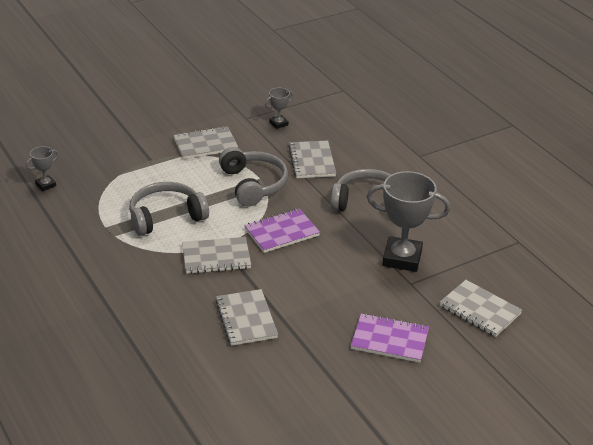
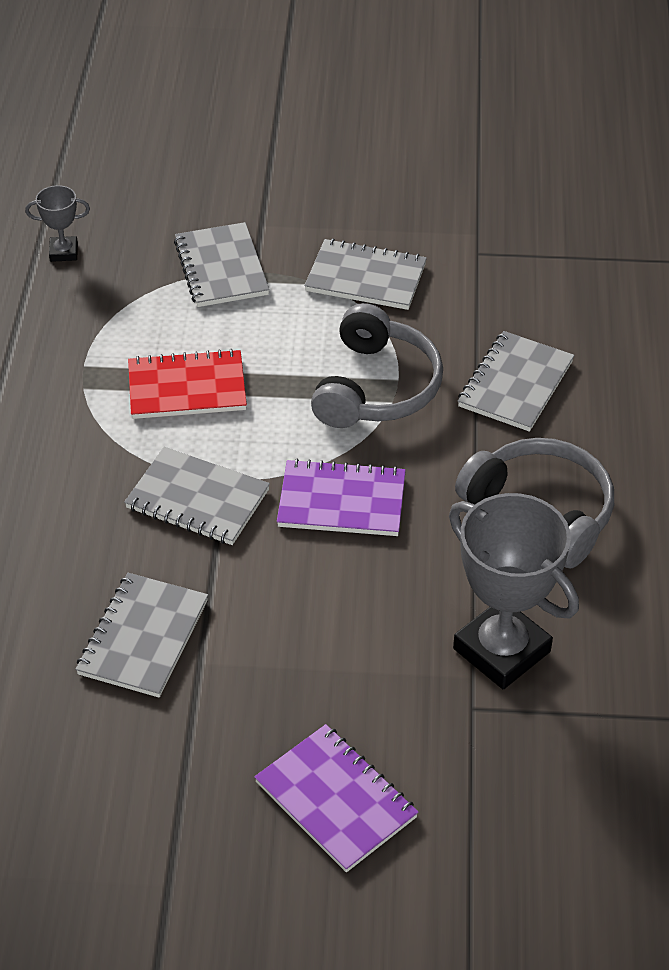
camera: 35 degrees right, 10 degrees up
(166, 217) = (187, 388): grey headphones -> red notebook
(278, 123) = (523, 285): grey trophy -> none
(479, 310) = (548, 826): grey notebook -> grey notebook (221, 268)

